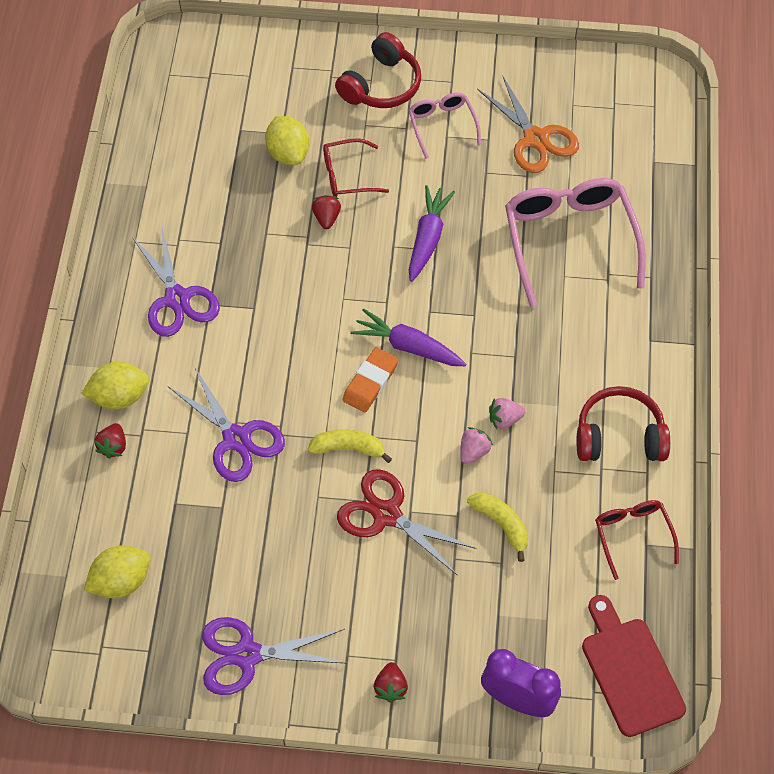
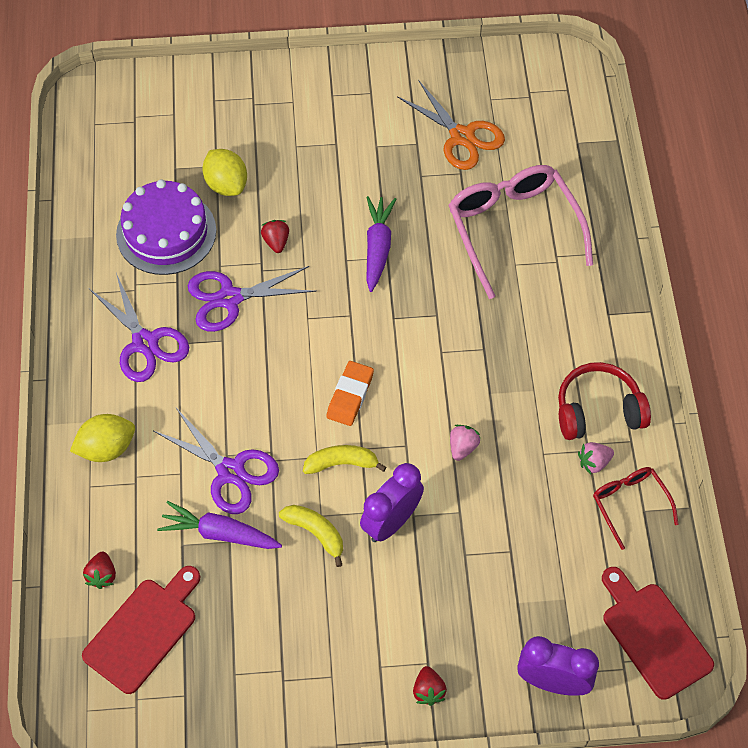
camera: 10 degrees left, 0 degrees up
(113, 446) = (110, 498): red strawberry -> red strawberry (102, 575)
(121, 581) = (144, 631): yellow lemon -> red cutting board
(219, 192) = (166, 232): none -> purple cake
(247, 655) = (282, 682): purple scissors -> purple scissors (229, 298)
(347, 175) = (288, 198): red glasses -> none
(381, 85) = (304, 106): red headphones -> none
(387, 514) = (391, 522): red scissors -> purple clock
(408, 346) = (379, 355): purple carrot -> purple carrot (219, 533)
(442, 125) = (370, 136): pink glasses -> none
(501, 524) = (503, 514): yellow banana -> yellow banana (316, 533)
(504, 419) = (486, 411): pink strawberry -> pink strawberry (594, 462)

